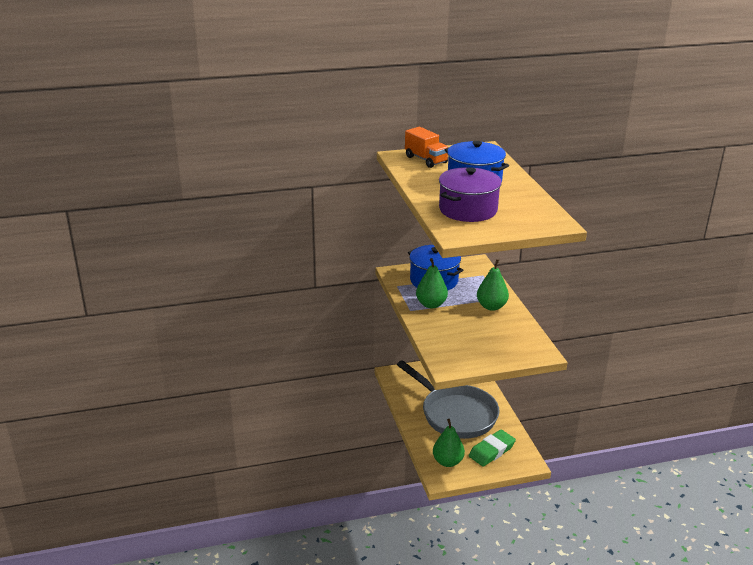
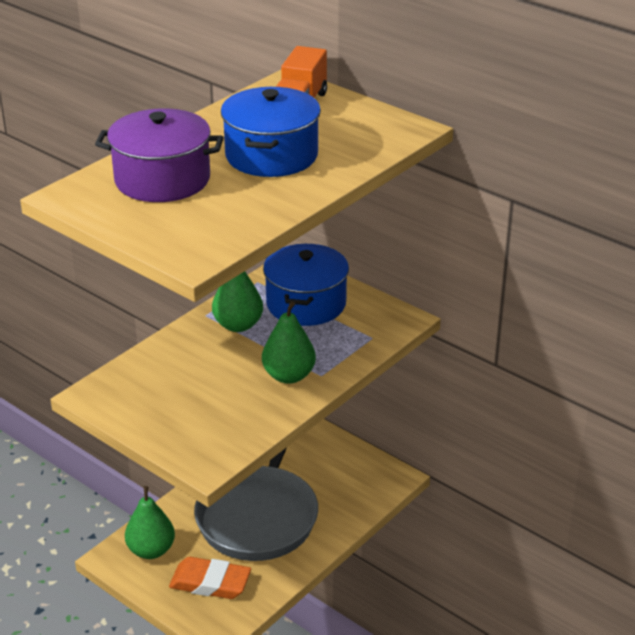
camera: 55 degrees right, 5 degrees up
(491, 451) = (210, 582): green eraser -> orange eraser

